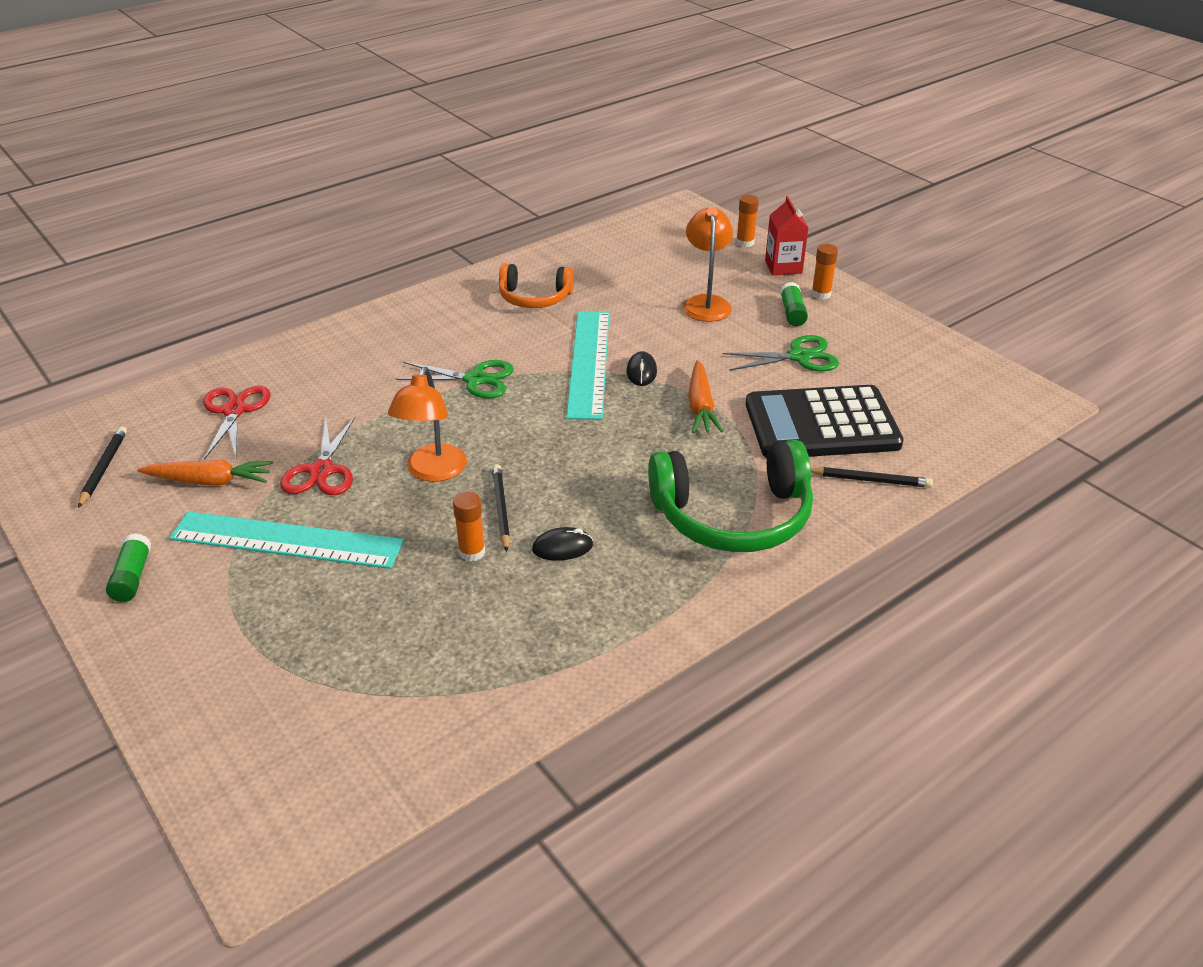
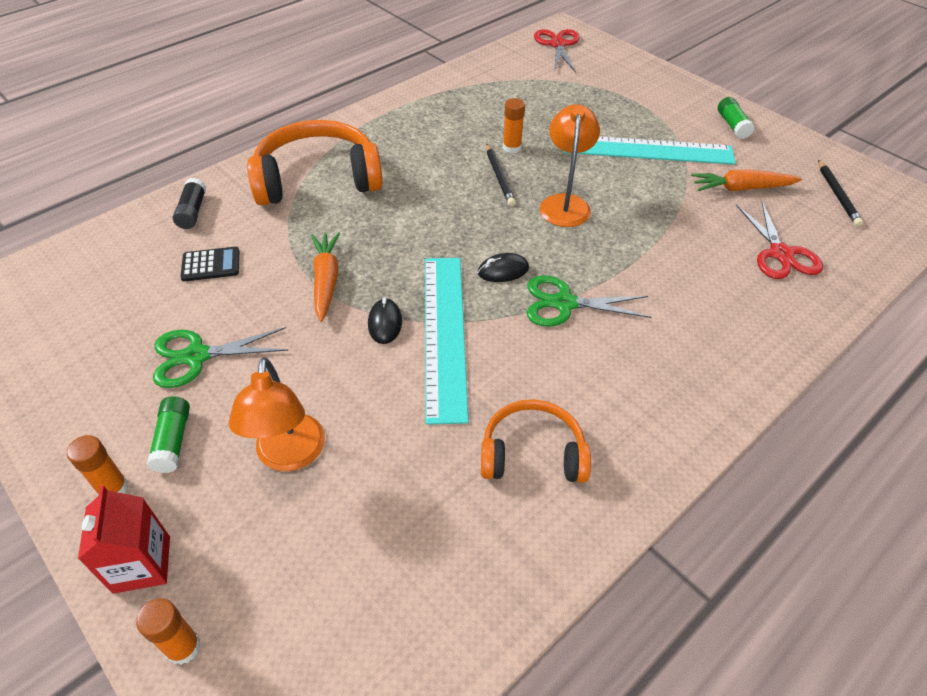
camera: 175 degrees right, 10 degrees up
(321, 471) = (658, 200): red scissors -> red scissors (558, 44)
(562, 547) = (447, 153): black mouse -> black mouse (503, 270)
(733, 516) = (317, 179): green headphones -> orange headphones
(821, 424) = (211, 265): black calculator -> black calculator, size x0.41
(870, 480) = (192, 211): black pencil -> black glue stick

